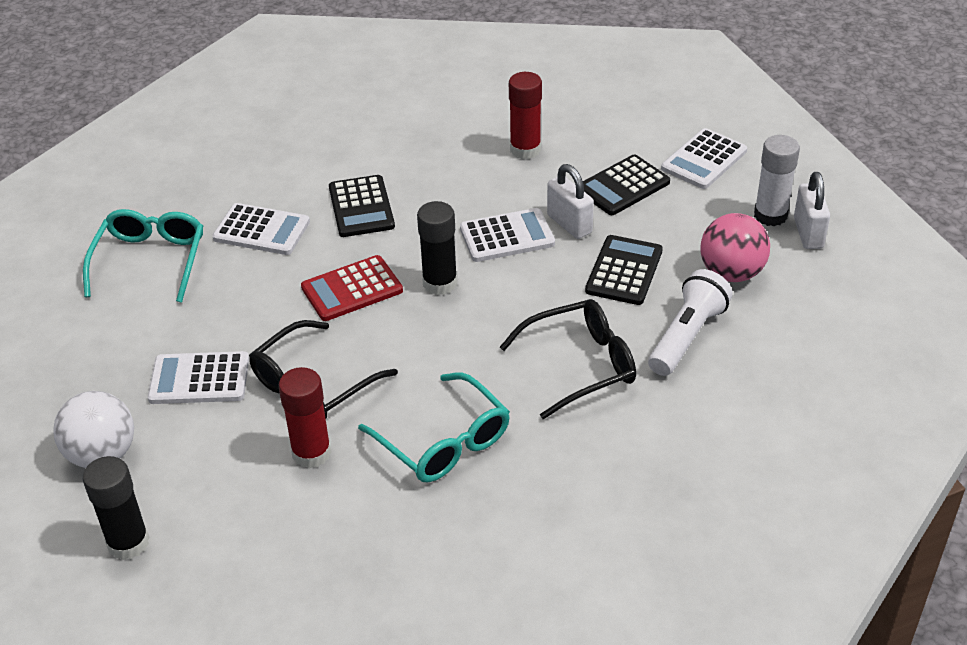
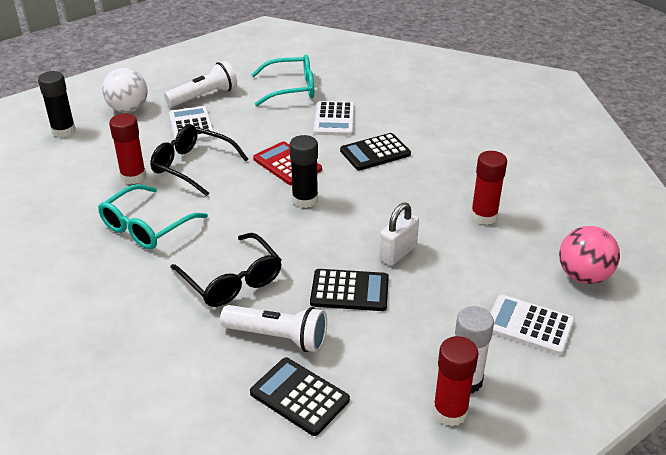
camera: 75 degrees right, 5 degrees down
(115, 358) = (204, 96): none -> white flashlight
(507, 236) = (369, 223): white calculator -> none
(623, 186) = (462, 277): black calculator -> black calculator (299, 396)
(731, 273) = (369, 359): pink ball -> pink ball (583, 276)
(808, 233) = (450, 412): white padlock -> red glue stick

